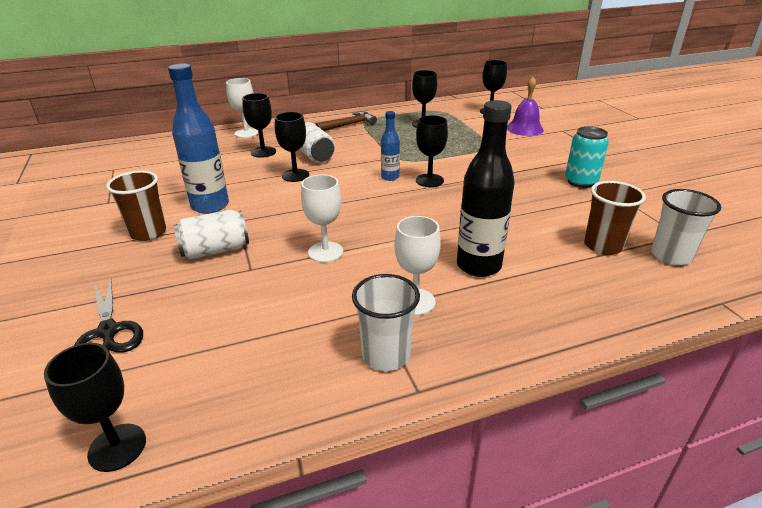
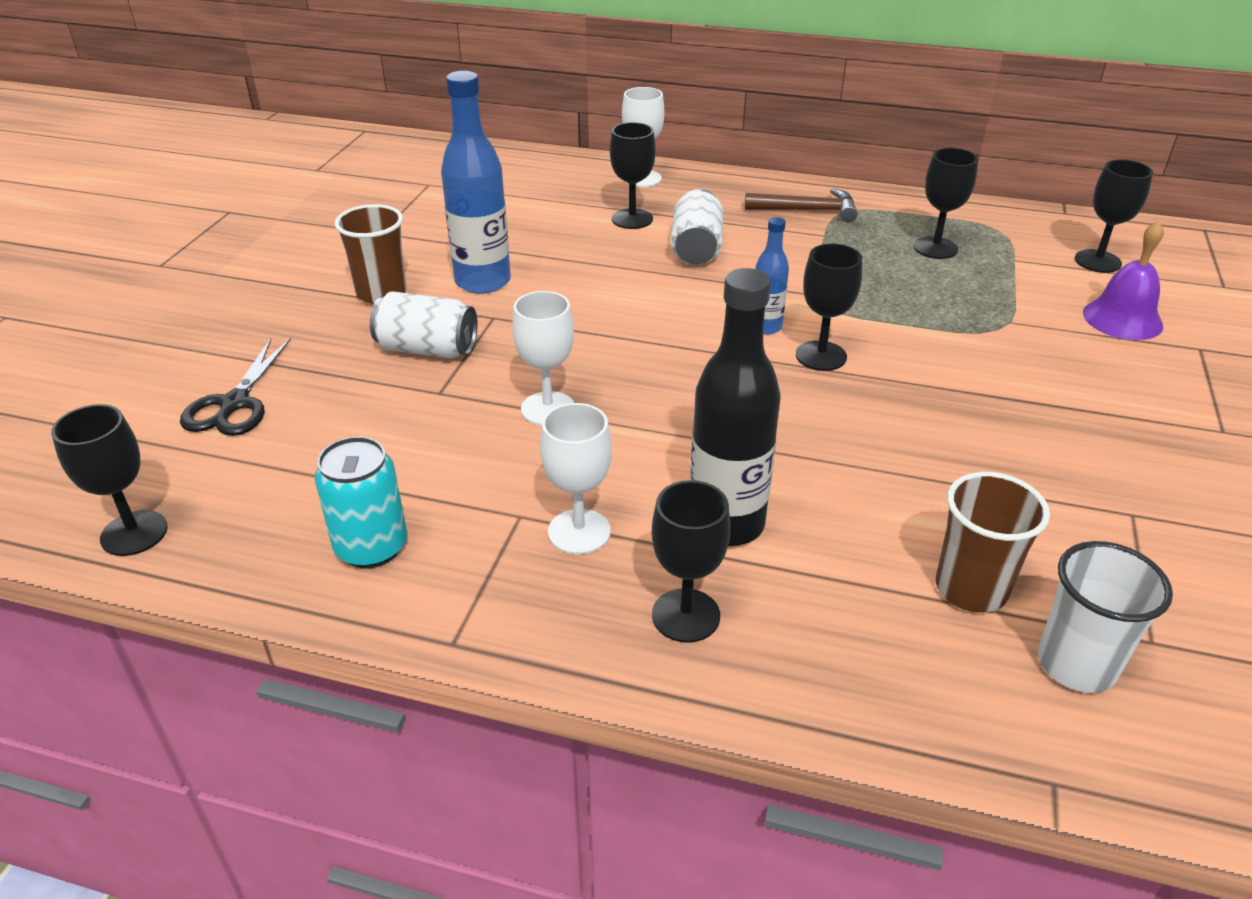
camera: 35 degrees right, 5 degrees up
(295, 175) = (634, 274): black goblet -> black goblet (686, 615)
(386, 355) = (466, 581): white cup -> none
(580, 182) = (1092, 462): turquoise can -> turquoise can (371, 547)

